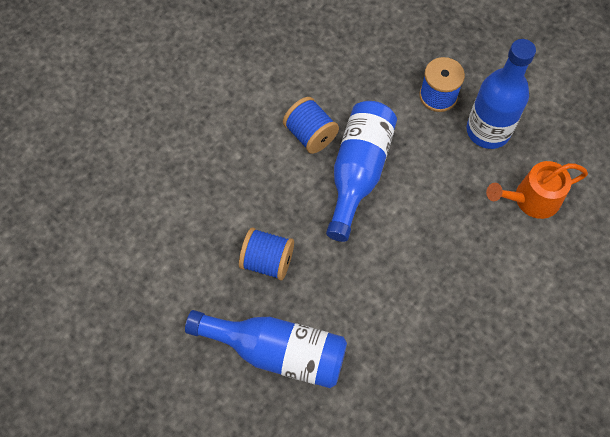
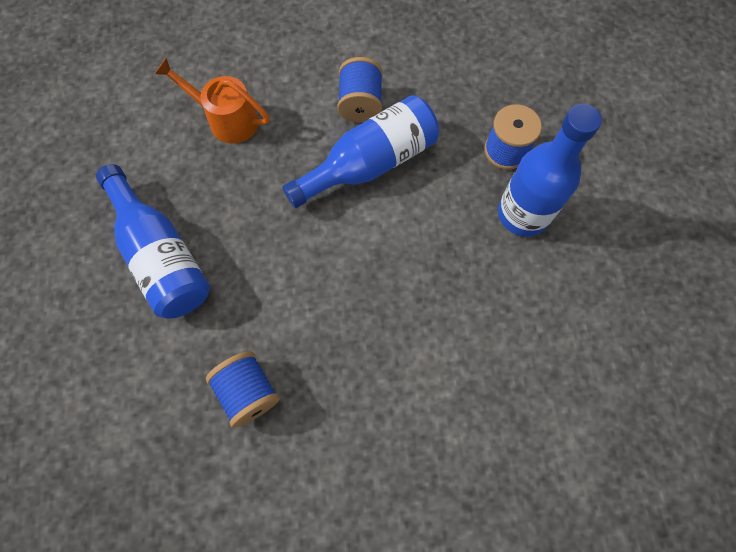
camera: 40 degrees right, 5 degrees up
(267, 261) = (225, 178): blue spool -> blue spool (248, 392)
(530, 199) = (504, 304): orange watering can -> orange watering can (226, 119)

